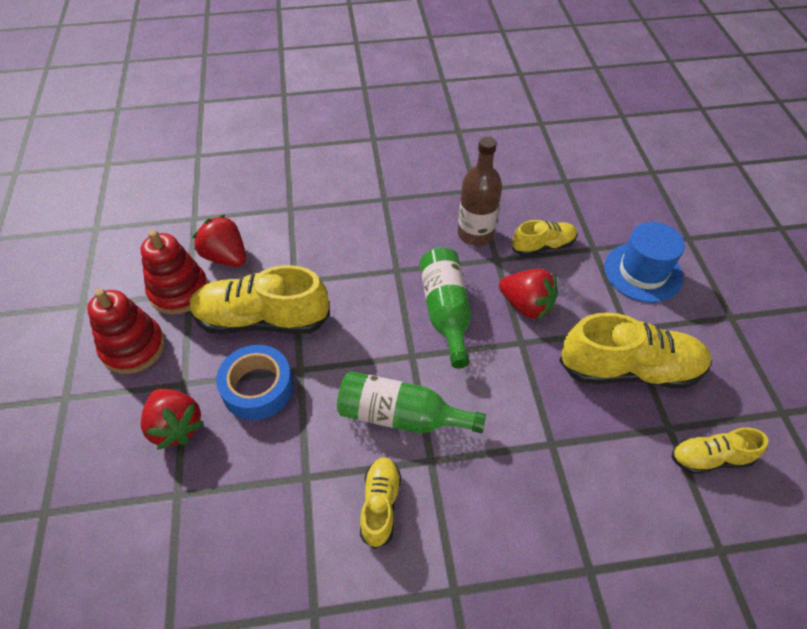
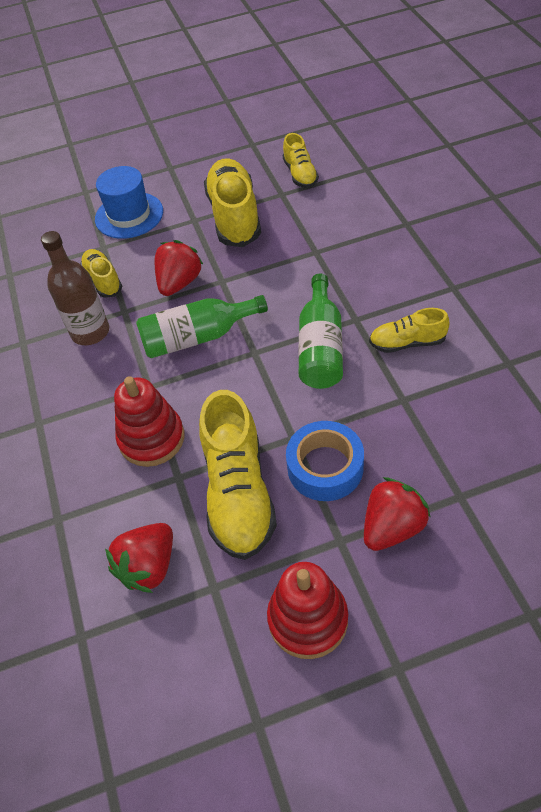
camera: 95 degrees left, 0 degrees up
(179, 291) = (212, 601): red stacking toy -> red stacking toy (151, 438)

